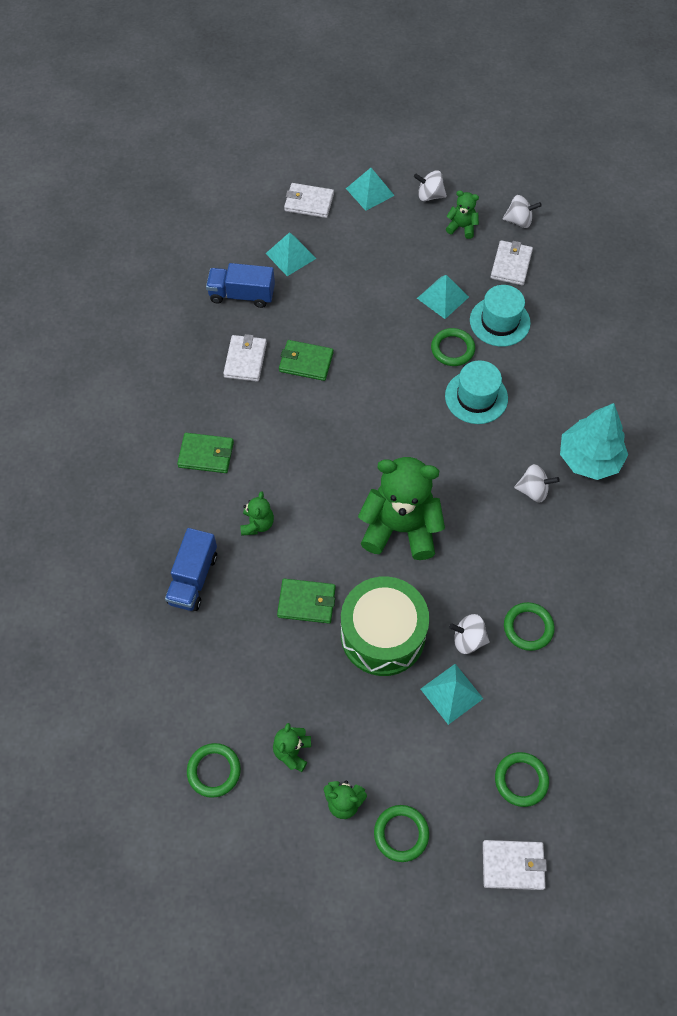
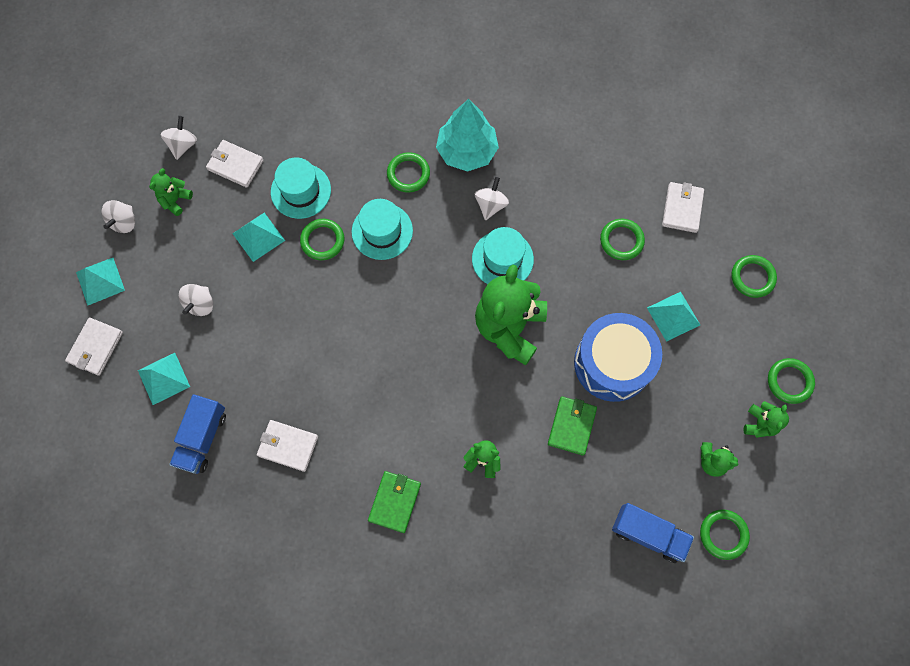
camera: 80 degrees left, 10 degrees up
(193, 578) = (531, 531): blue truck -> blue truck (648, 534)
(306, 362) = (305, 384): green wallet -> none
(383, 635) = (612, 363): green drum -> blue drum
(468, 639) = (626, 292): white spinning top -> white spinning top (200, 304)
(475, 511) = (502, 259): none -> turquoise hat
(513, 865) = (820, 299): white wallet -> white wallet (682, 208)
(546, 409) = (408, 174): none -> green ring

